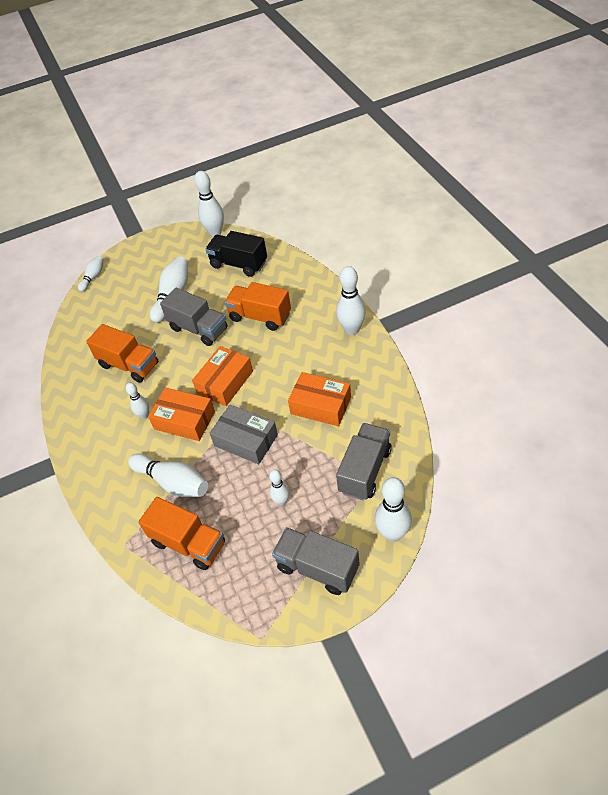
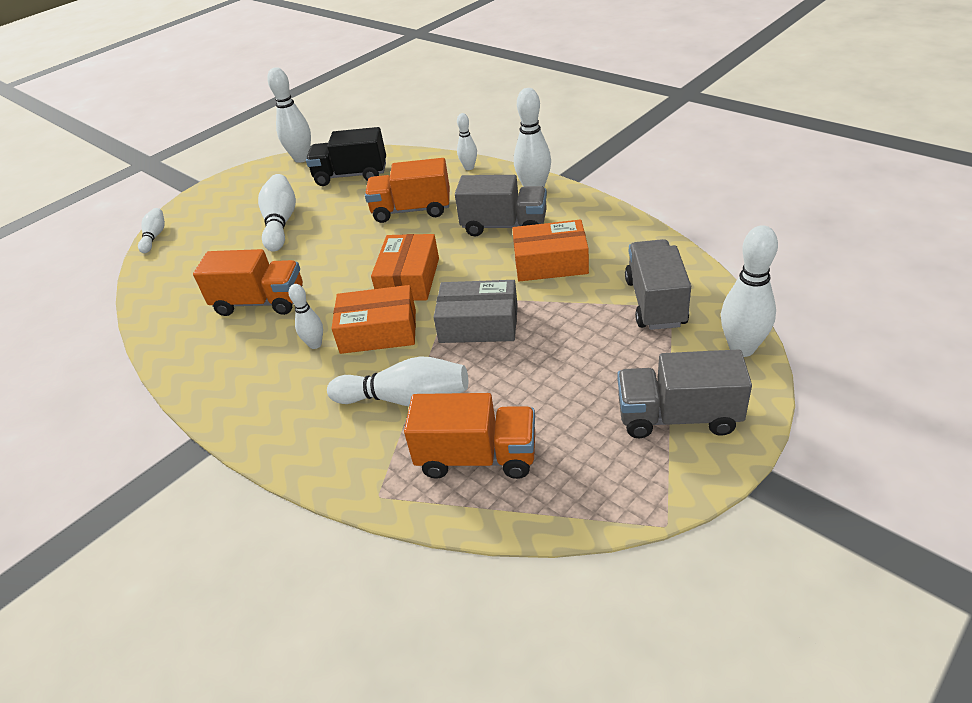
camera: 25 degrees left, 10 degrees down
(199, 329) = (338, 242): grey truck -> grey truck (504, 226)
(281, 501) = (574, 366): white bowling pin -> white bowling pin (469, 167)

